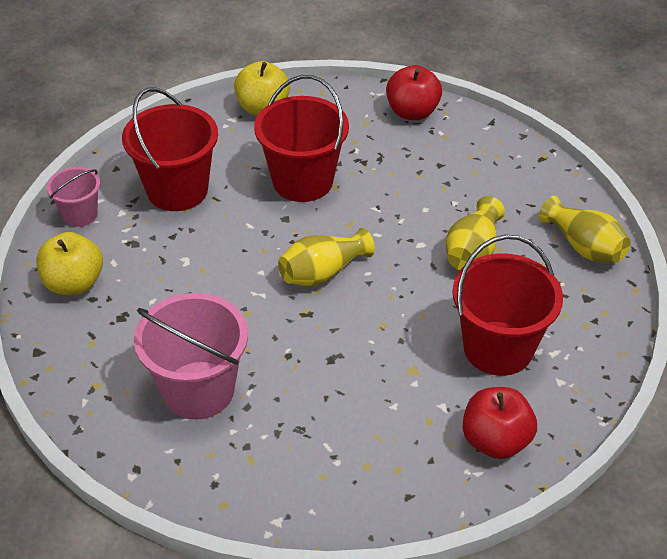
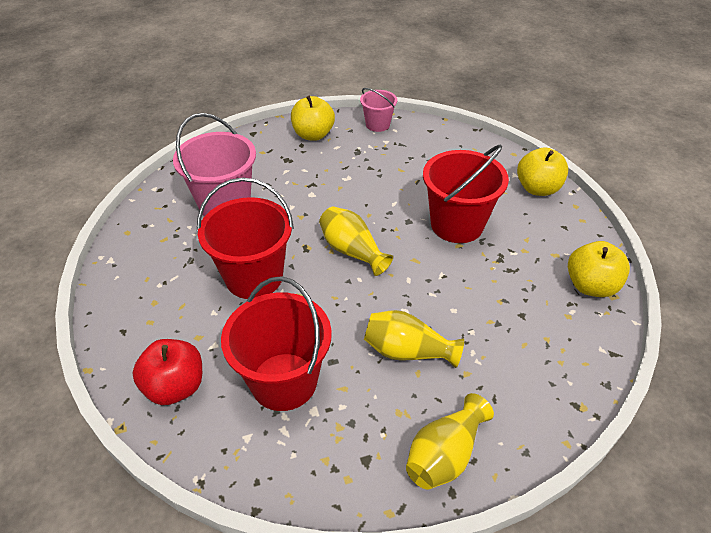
camera: 80 degrees right, 0 degrees up
(177, 190) = (418, 161): red bucket -> red bucket (254, 277)
(412, 112) = (590, 286): red apple -> yellow apple

